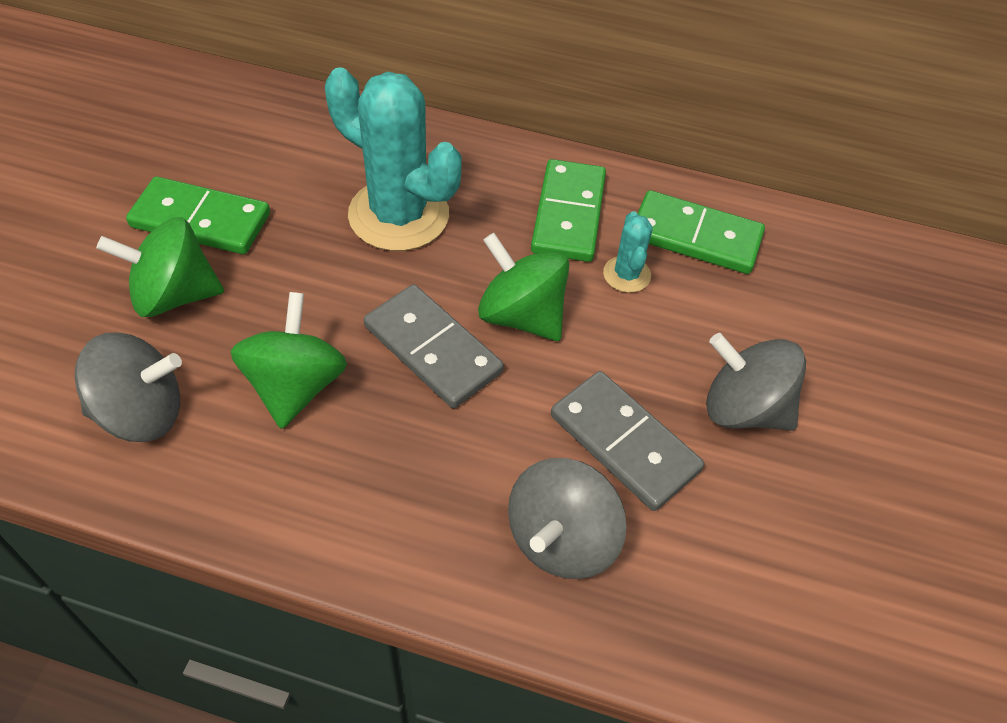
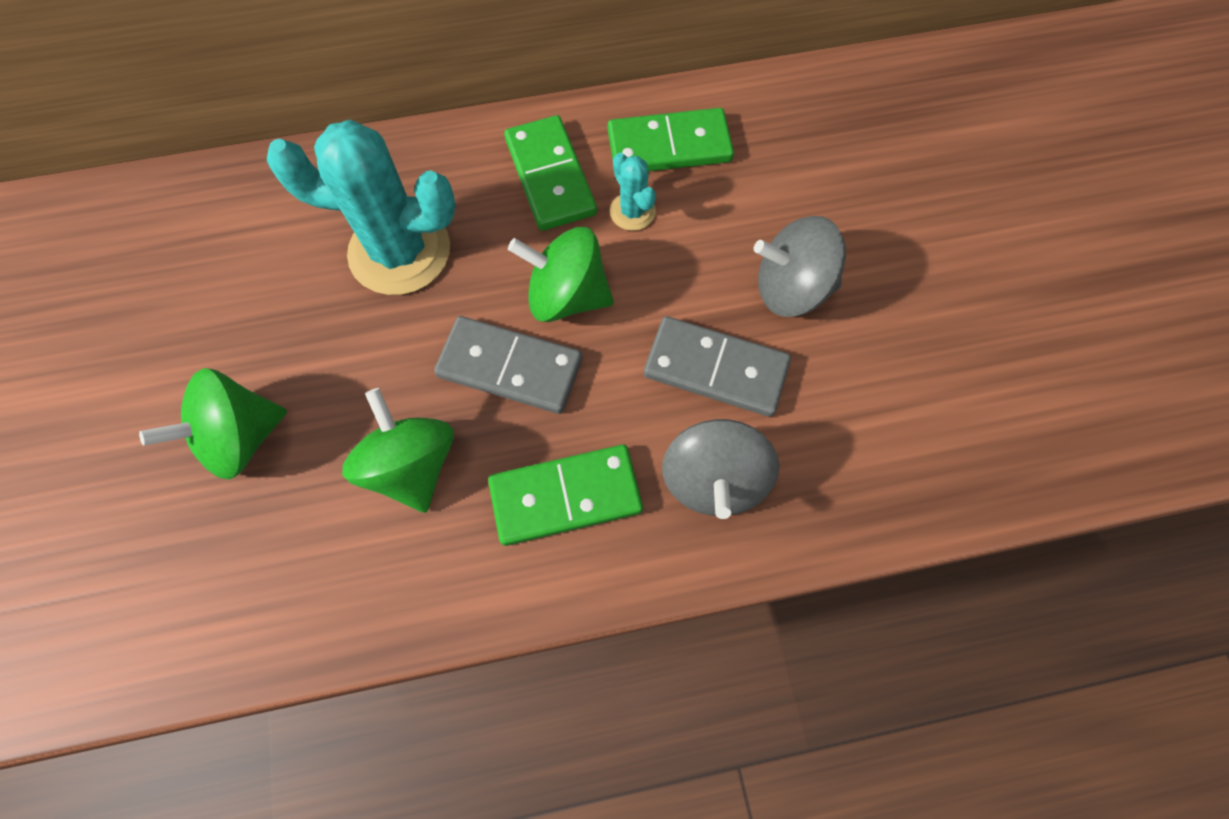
camera: 25 degrees left, 15 degrees up
(141, 412) = (288, 565): grey spinning top -> none
(201, 220) = (215, 349): green domino -> green domino (565, 496)

